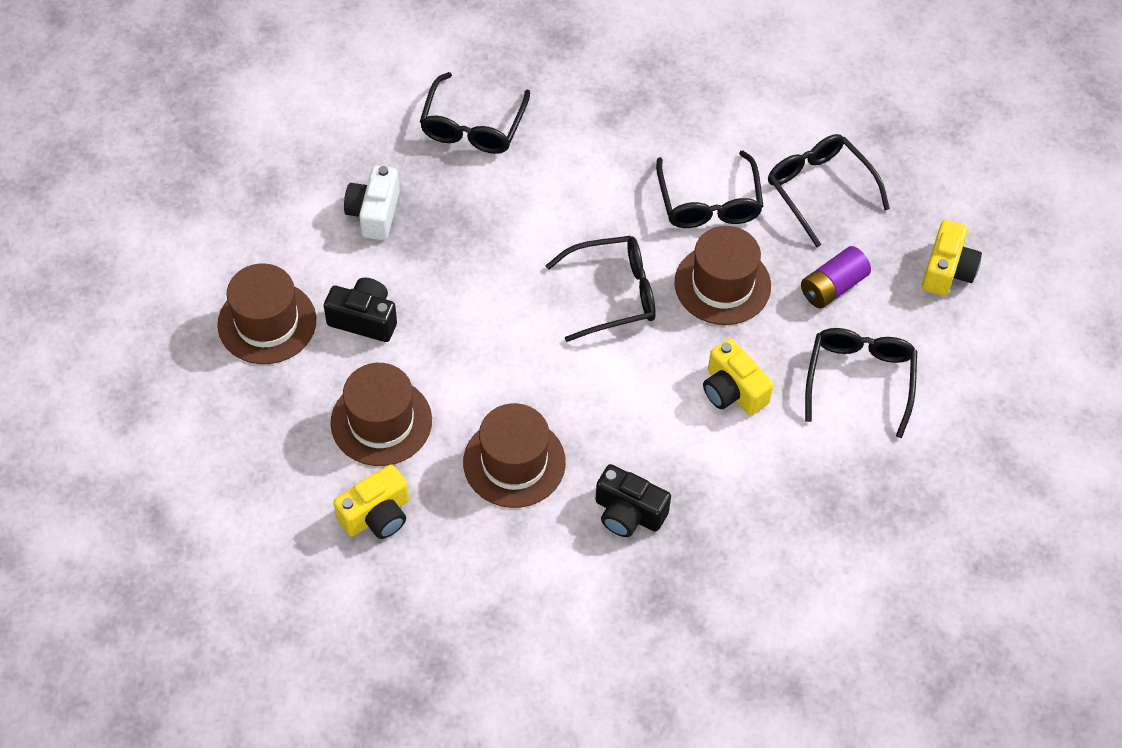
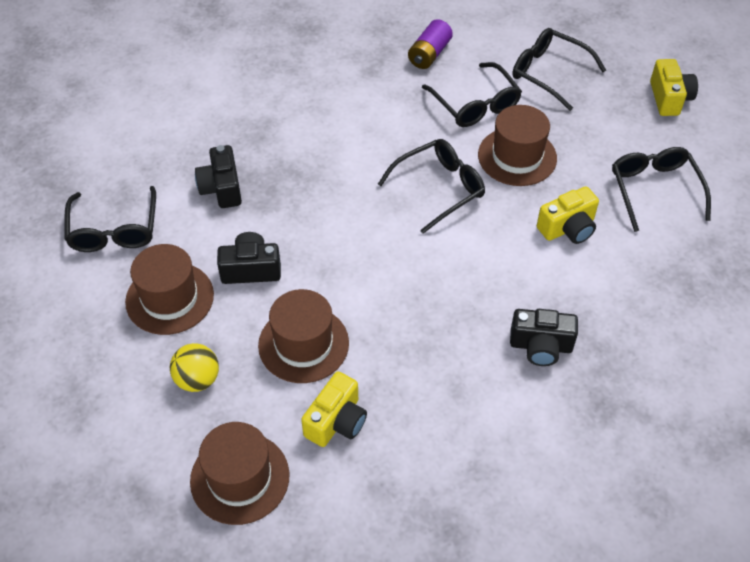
camera: 20 degrees left, 5 degrees down
(258, 421) = (197, 379): none -> yellow ball
(374, 213) = (221, 188): white camera -> black camera
(473, 125) = (270, 104): black glasses -> black glasses (114, 229)
(514, 462) = (429, 338): brown hat -> brown hat (240, 478)
(733, 391) = (568, 228): yellow camera -> yellow camera turned 60 degrees counterclockwise
(833, 287) = (597, 133): purple battery -> purple battery (429, 54)

